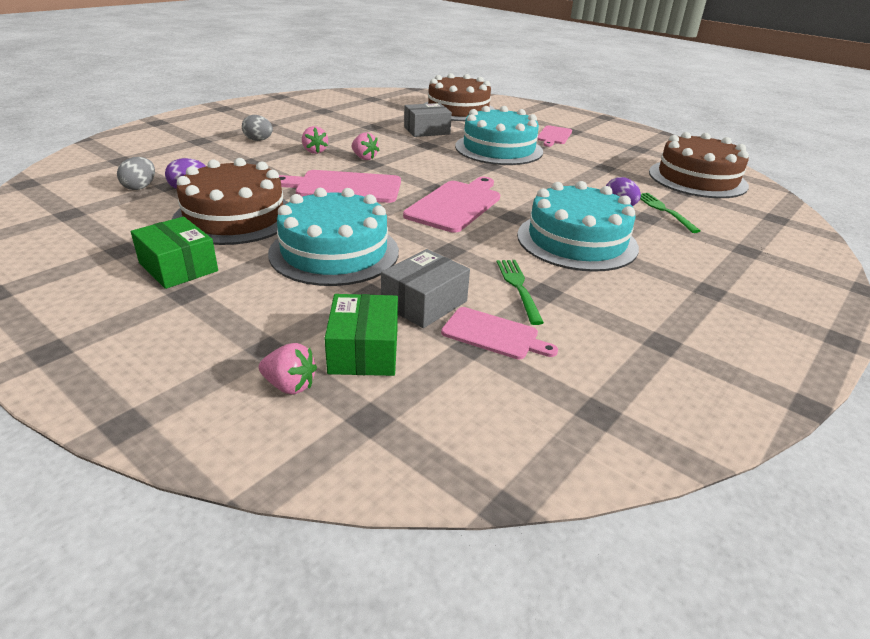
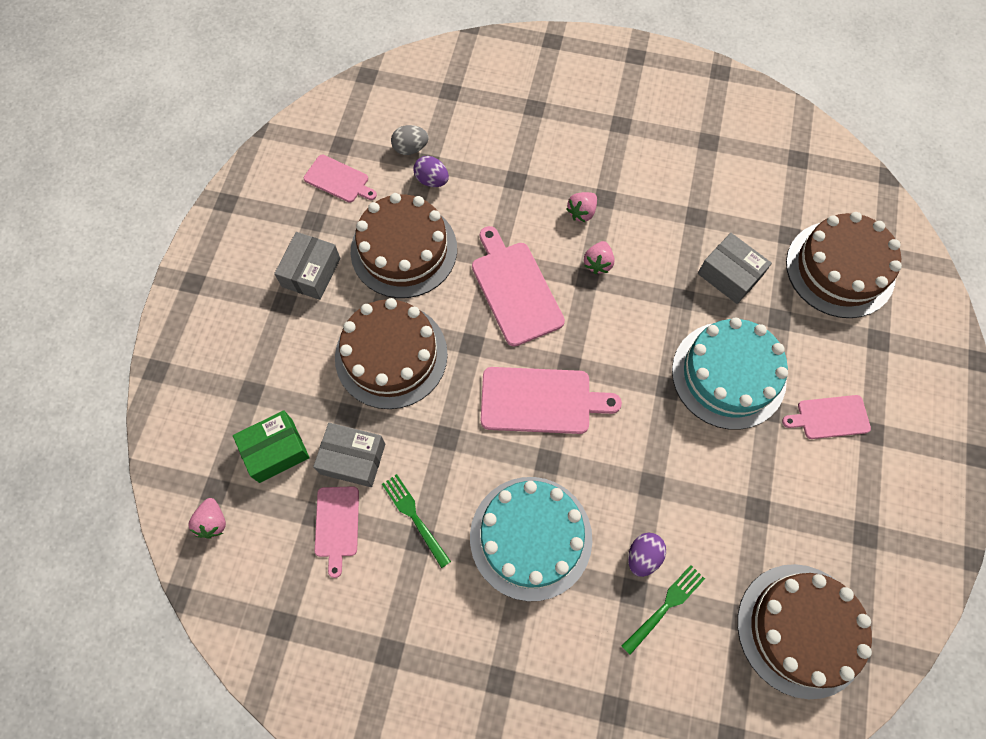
camera: 65 degrees right, 35 degrees up
(103, 225) = (338, 180): none -> pink cutting board
(178, 267) = (311, 272): green box -> grey box
(258, 140) = (572, 149): grey egg -> none
(289, 385) = (222, 429): pink strawberry -> pink strawberry (213, 522)
(334, 252) = (391, 355): turquoise cake -> brown cake
(518, 287) = (414, 517): green fork -> green fork turned 90 degrees counterclockwise

